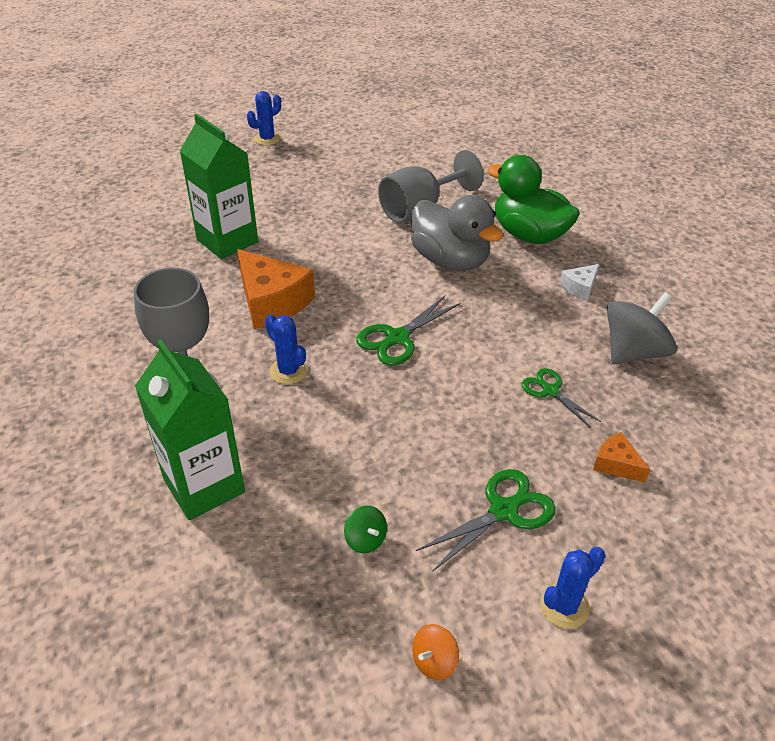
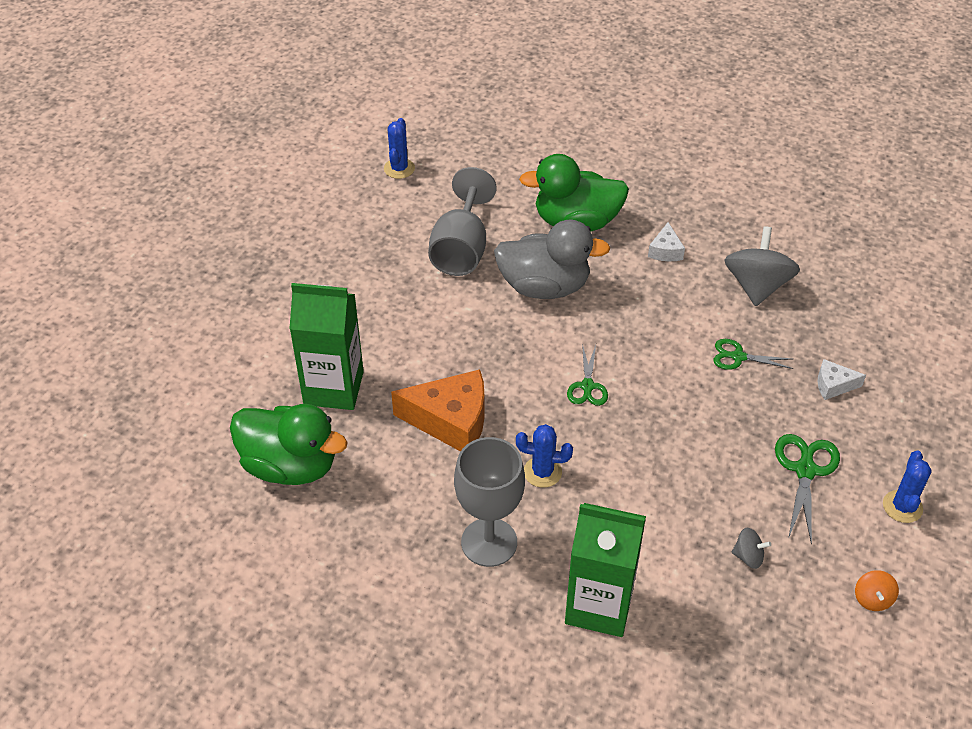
camera: 40 degrees left, 5 degrees up
(141, 267) = (290, 466): none -> green duck
(267, 139) = (220, 252): blue cactus -> blue cactus (399, 168)
(365, 539) = (748, 556): green spinning top -> grey spinning top
(397, 338) = (587, 386): green scissors -> green scissors, size x0.67
(616, 464) = (833, 385): orange cheese -> white cheese

